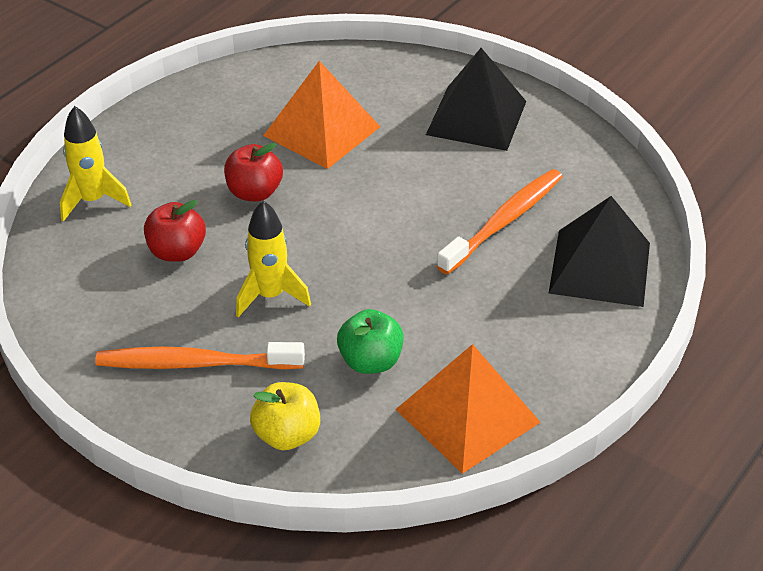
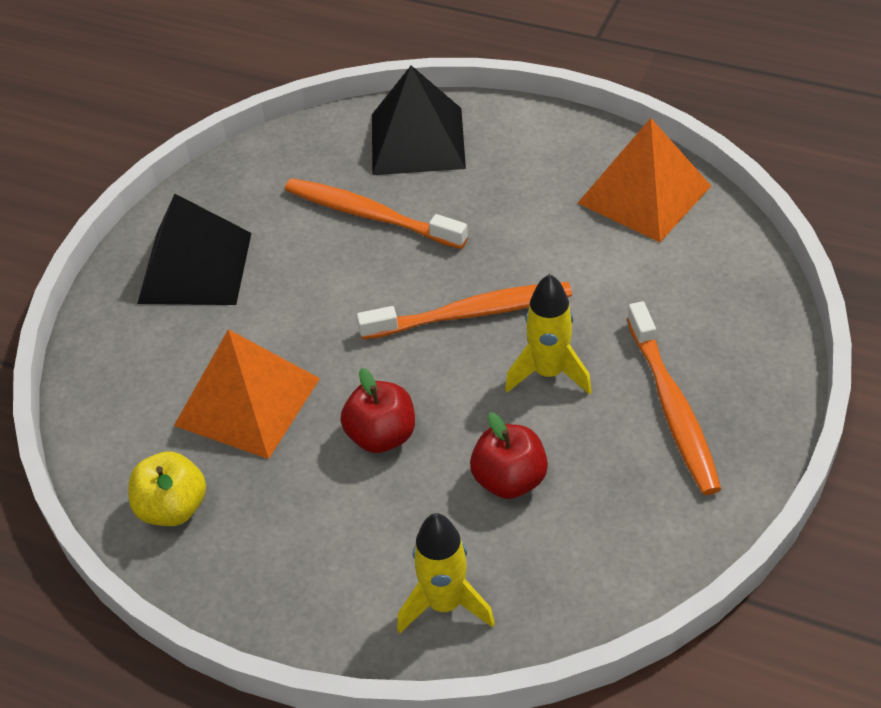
camera: 100 degrees left, 5 degrees up
(287, 435) = (729, 309): yellow apple -> yellow apple (173, 508)
(358, 263) = (471, 313): none -> orange toothbrush
(370, 361) = (608, 272): green apple -> none

